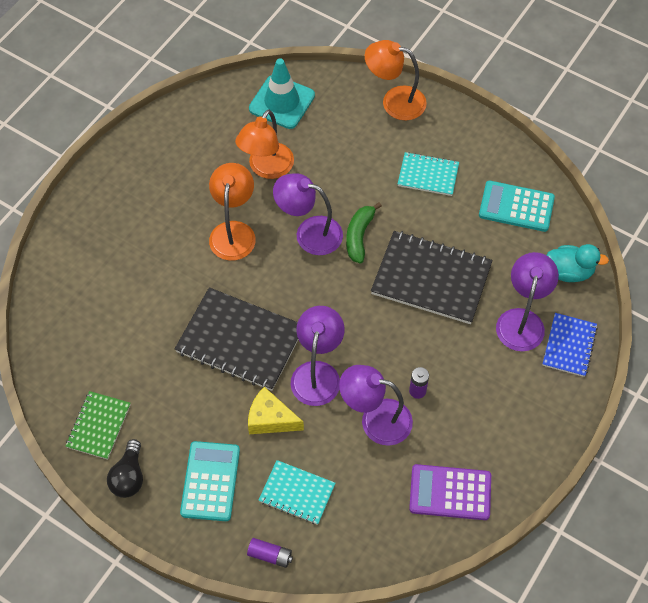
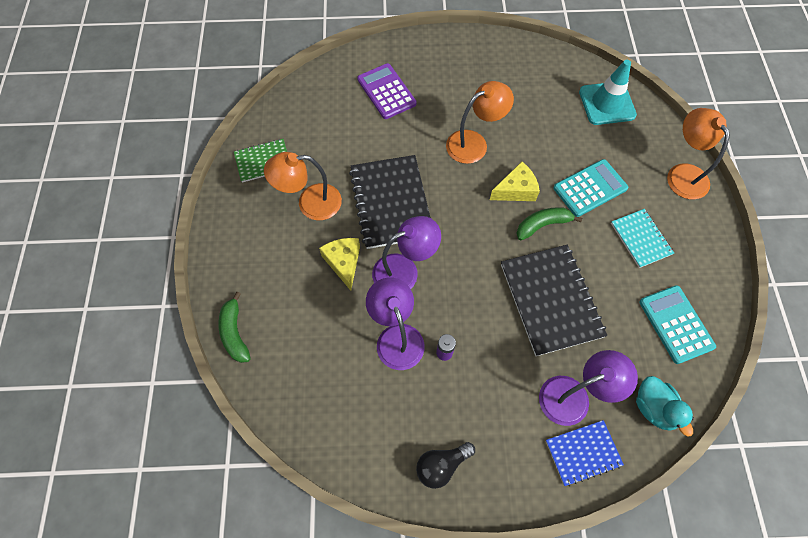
camera: 55 degrees right, 5 degrees up
(129, 476) = (238, 203): black light bulb -> black light bulb (441, 465)
(210, 481) = (268, 255): turquoise calculator -> turquoise calculator (590, 188)
(266, 168) = (543, 129): orange lamp -> orange lamp (310, 203)
(270, 555) = (235, 333): purple battery -> green banana
(297, 493) = (296, 319): turquoise notebook -> none
(309, 233) = (515, 190): purple lamp -> yellow cheese
(450, 492) = (373, 435): purple calculator -> purple calculator (386, 91)

